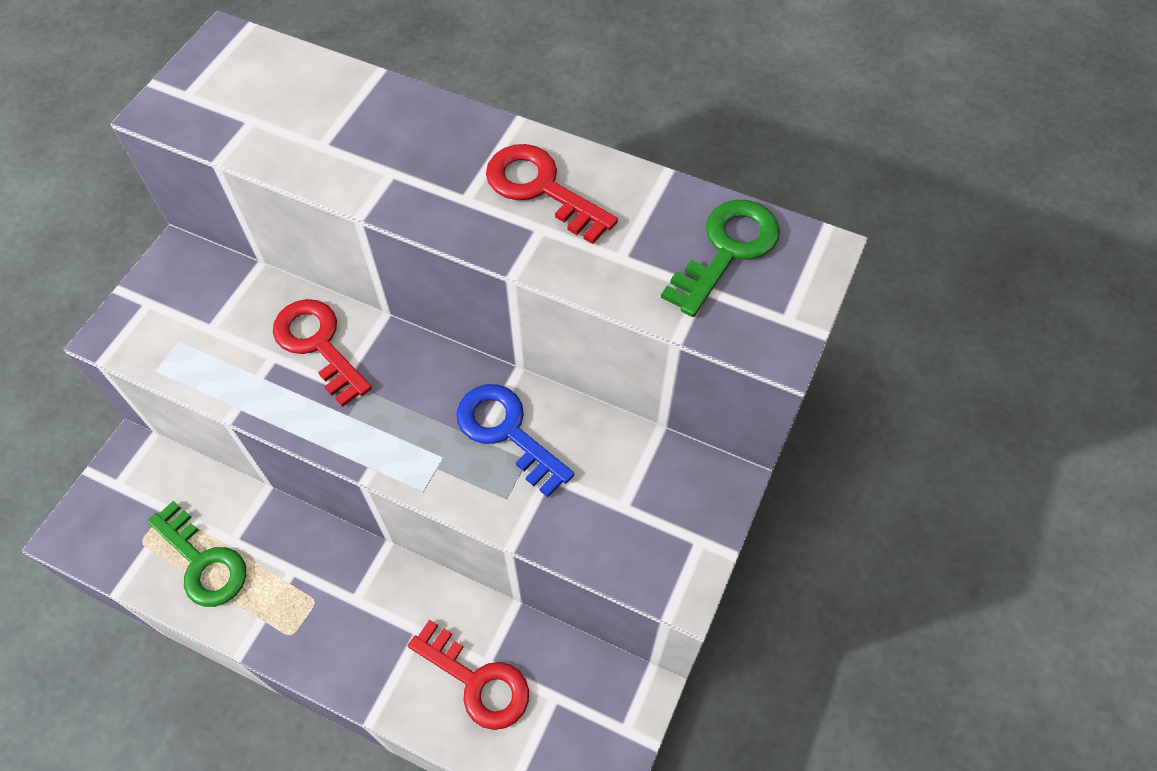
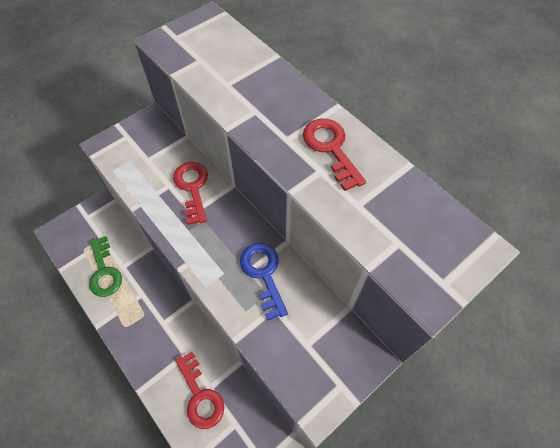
camera: 25 degrees right, 0 degrees up
(727, 250) = (424, 225): green key -> none

